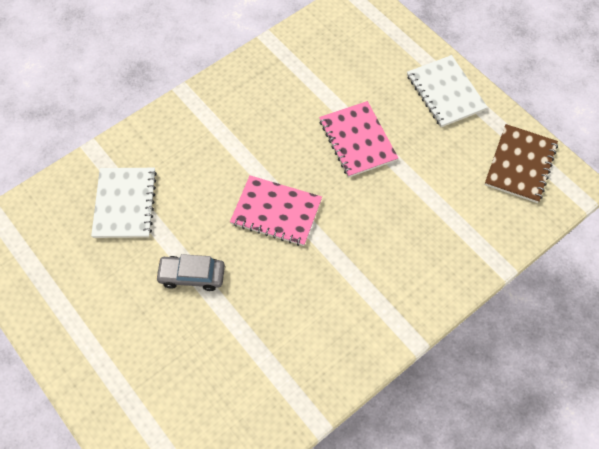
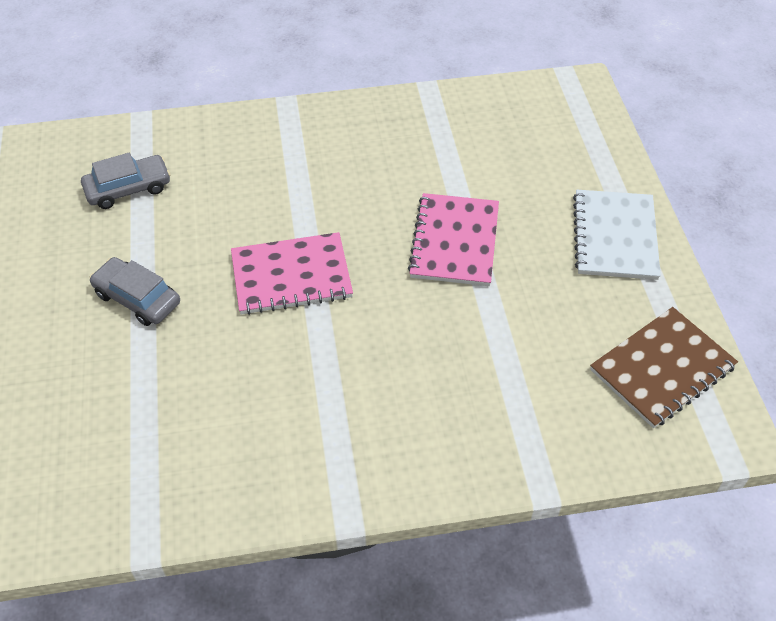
camera: 30 degrees right, 10 degrees down
(125, 204) = (128, 189): white notebook -> grey car
(276, 212) = (291, 275): pink notebook -> pink notebook turned 60 degrees counterclockwise

